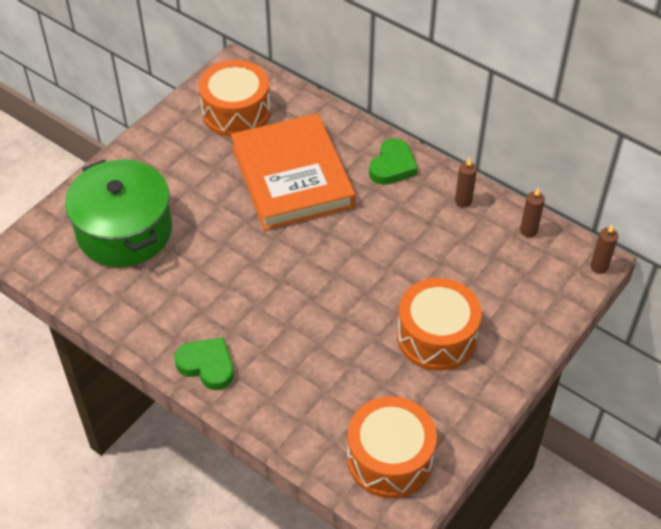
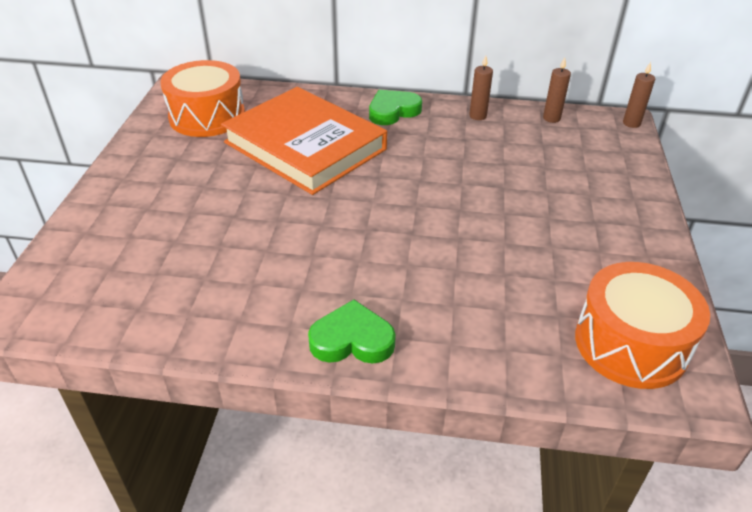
camera: 30 degrees left, 10 degrees down
(124, 231) = (151, 247): green pot -> none
(392, 166) = (393, 111): green heart -> green heart turned 120 degrees counterclockwise
(436, 336) = (560, 219): orange drum -> none

